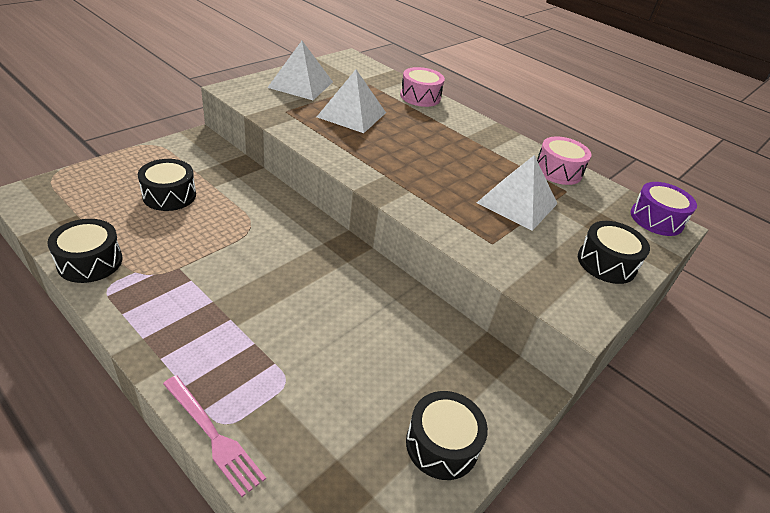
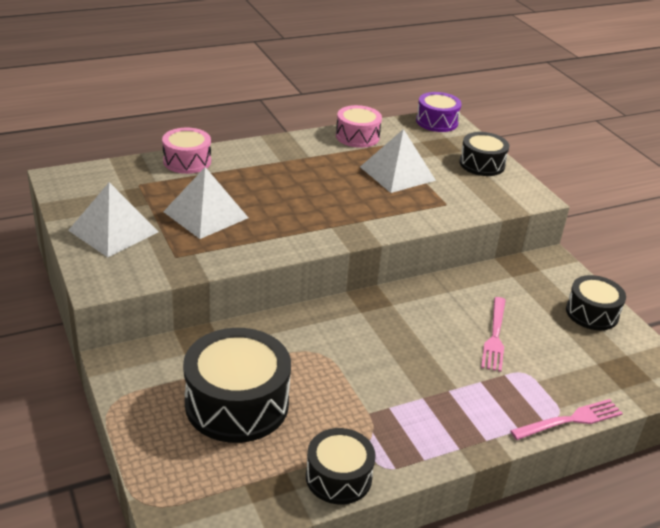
camera: 65 degrees left, 5 degrees down
(169, 195) = (237, 403): black drum -> black drum, size x1.68
(337, 347) = (495, 337): none -> pink fork

